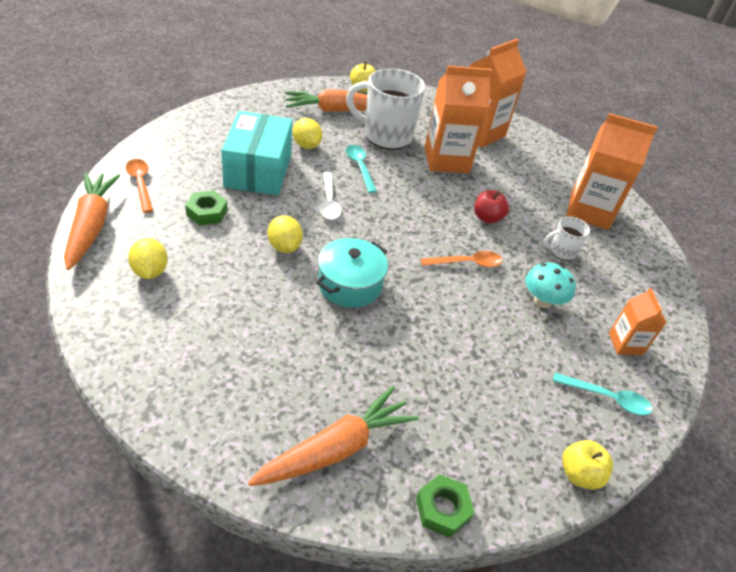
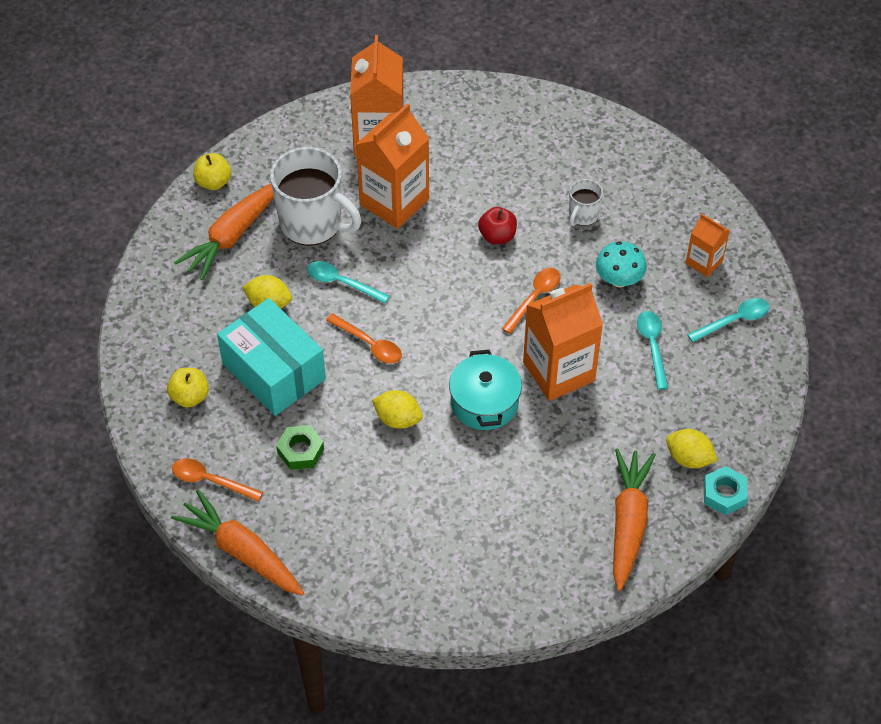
camera: 40 degrees left, 10 degrees up
(150, 271) = (343, 538): yellow lemon -> yellow lemon (689, 458)
(329, 202) = (369, 344): white spoon -> orange spoon
(386, 135) = (313, 223): white mug -> white mug turned 120 degrees counterclockwise
(442, 509) = (724, 494): green nut -> turquoise nut
(516, 357) = (652, 346): none -> turquoise spoon
(579, 474) = (770, 393): yellow apple -> yellow apple (190, 397)
(589, 211) = (558, 148): orange carton -> orange carton (558, 371)

